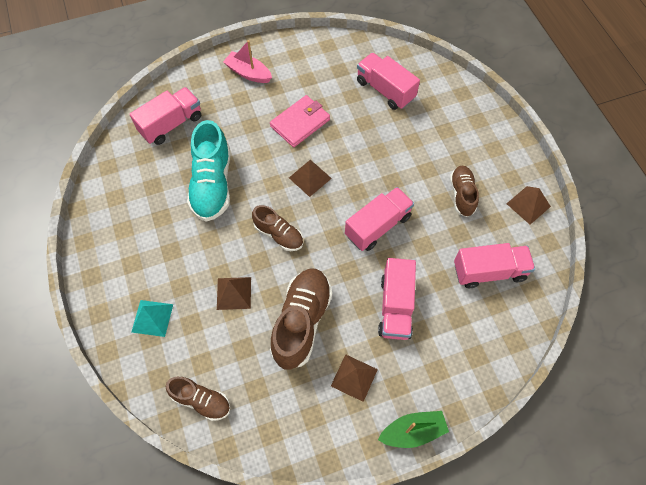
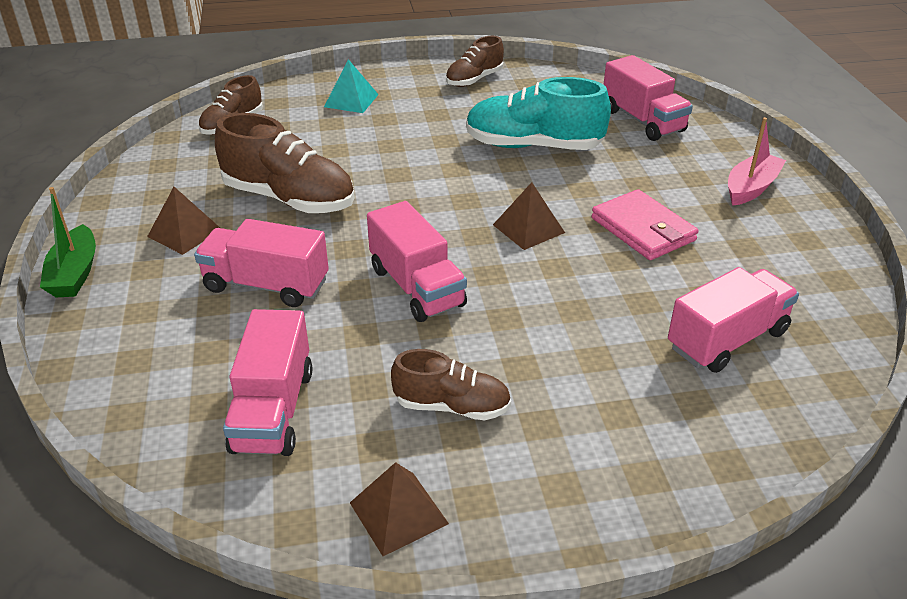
camera: 100 degrees right, 25 degrees down
(234, 293) = (358, 152): brown pyramid -> none
(279, 235) = (433, 192): brown shoe -> brown shoe (474, 80)

